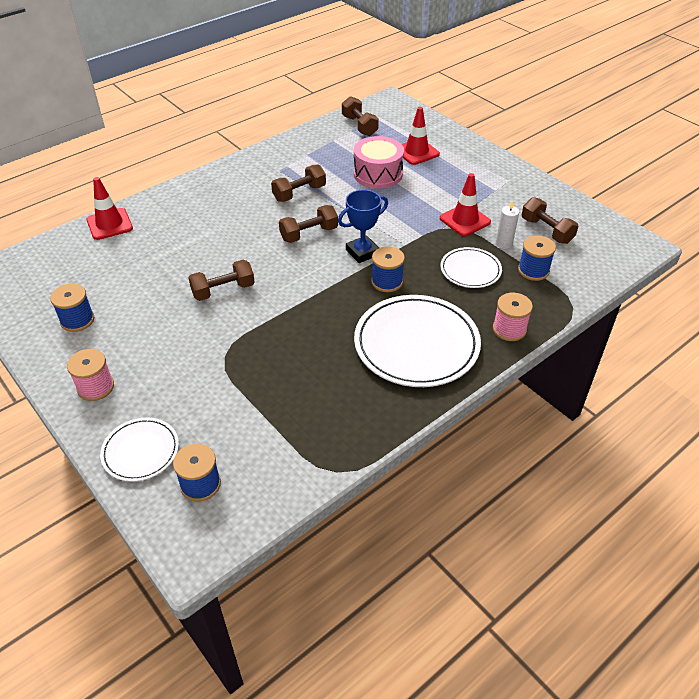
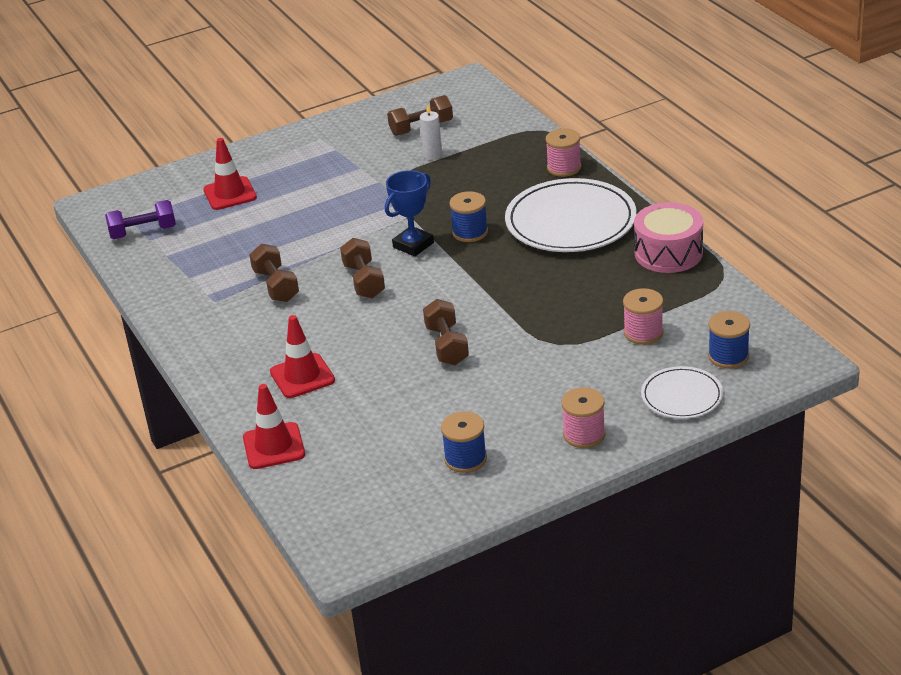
camera: 75 degrees left, 10 degrees down
(239, 414) = (643, 333): none -> pink spool
(359, 126) = (143, 232): brown dumbbell -> purple dumbbell
(362, 252) = (413, 245): blue trophy -> blue trophy turned 60 degrees clockwise
(378, 174) = (263, 225): pink drum -> pink drum (668, 253)
(465, 220) = (382, 174): red traffic cone -> red traffic cone (302, 376)
(470, 270) = (469, 179): white plate -> none
(533, 270) = (482, 144): blue spool -> none

